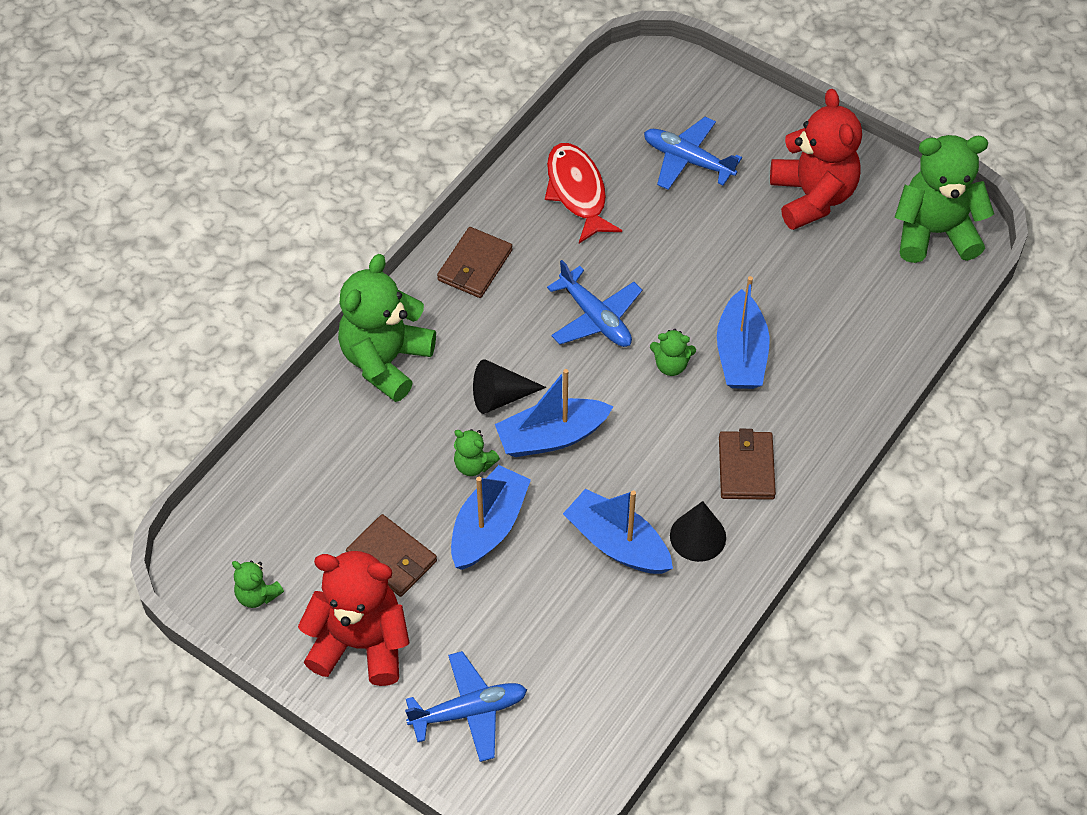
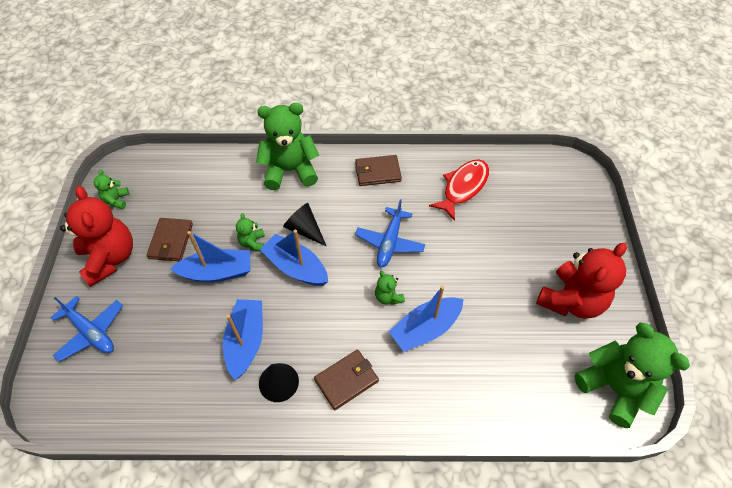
camera: 55 degrees right, 0 degrees up
(687, 160) = (533, 224): blue plane -> none

